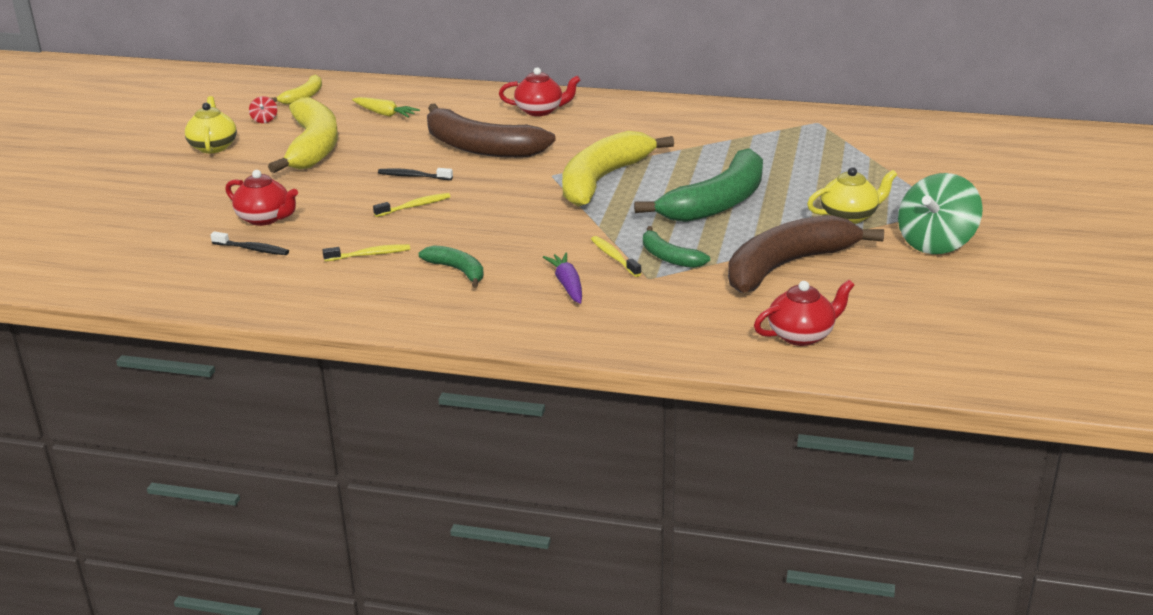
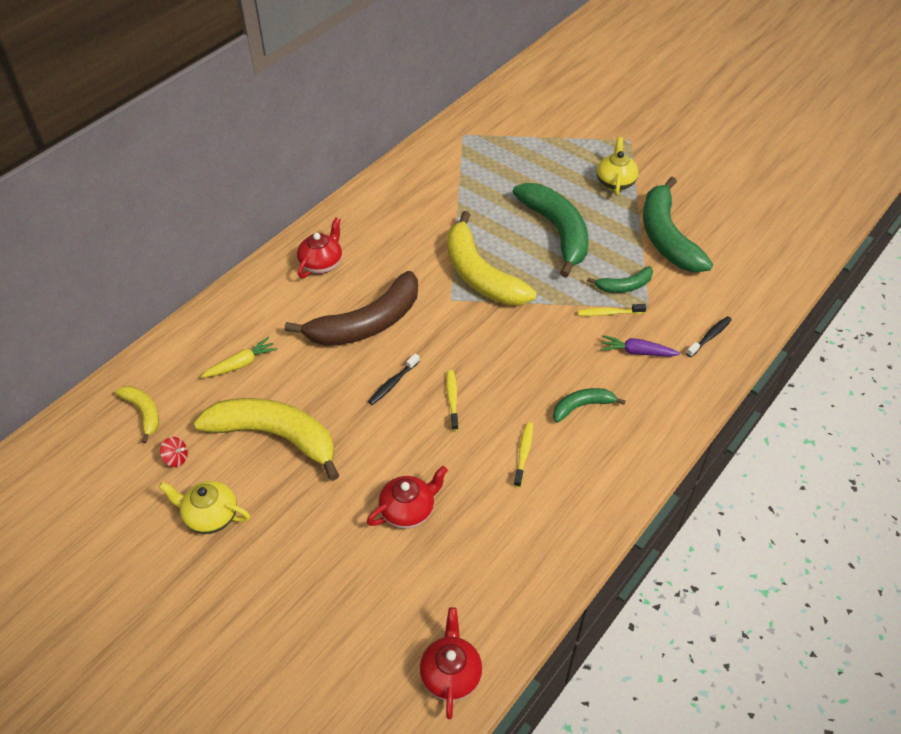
camera: 65 degrees left, 20 degrees up
(252, 249) = (465, 534): black toothbrush -> black toothbrush (710, 336)
(787, 266) = (666, 237): brown banana -> green banana
(801, 335) = (757, 267): red teapot -> red teapot (451, 674)
(935, 243) = (671, 164): green spinning top -> none

